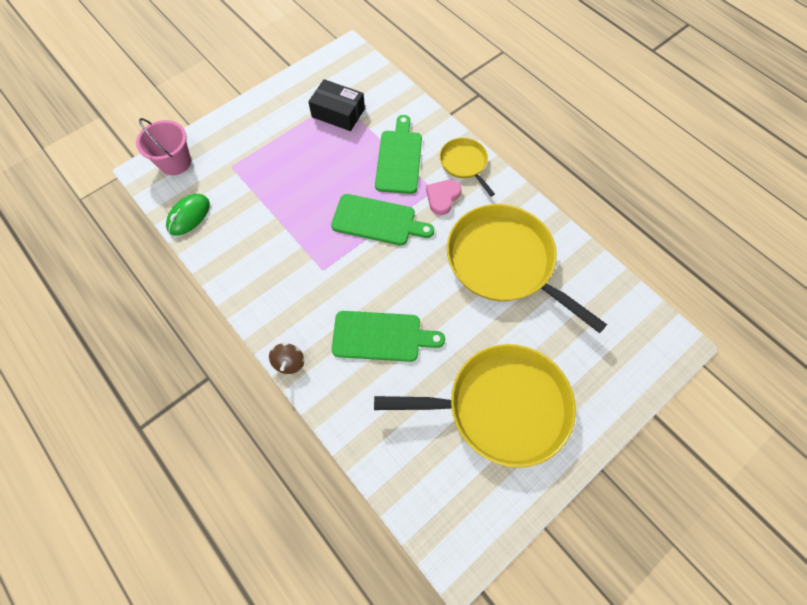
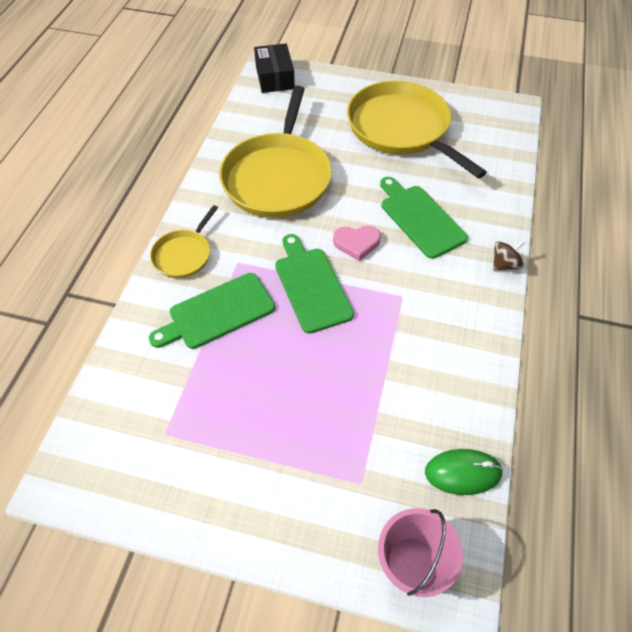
camera: 125 degrees left, 10 degrees down
(338, 113) = (188, 418): black box -> black box (275, 77)
(442, 197) = (241, 250): pink heart -> pink heart (356, 243)

